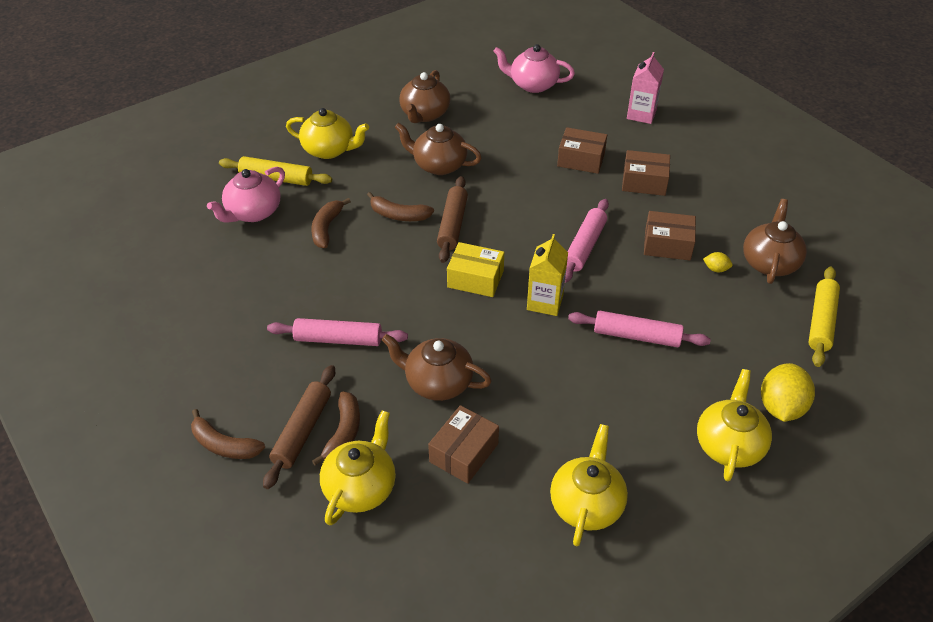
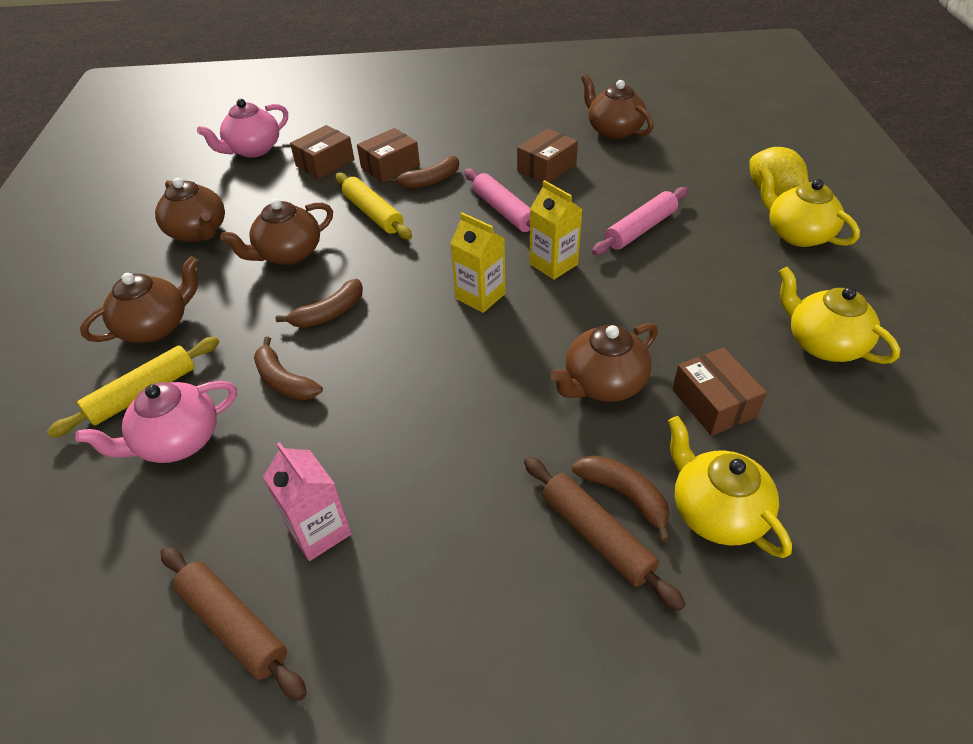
camera: 55 degrees left, 0 degrees up
(224, 445) = (567, 636): brown banana -> brown banana (430, 181)
(253, 212) = (177, 441): pink teapot -> pink teapot turned 75 degrees clockwise
(329, 150) = (156, 326): yellow teapot -> brown teapot
(338, 339) = (474, 442): pink rolling pin -> none
(452, 225) = (387, 280): brown rolling pin -> brown rolling pin (234, 625)
(475, 279) = (480, 296): yellow box -> yellow carton
(641, 114) = (373, 113): pink carton -> pink carton (319, 531)
(644, 182) = (458, 147): brown box -> brown box (325, 163)
(716, 269) = (598, 157): yellow lemon -> none
(821, 322) = (696, 136): yellow rolling pin -> yellow rolling pin (373, 213)

